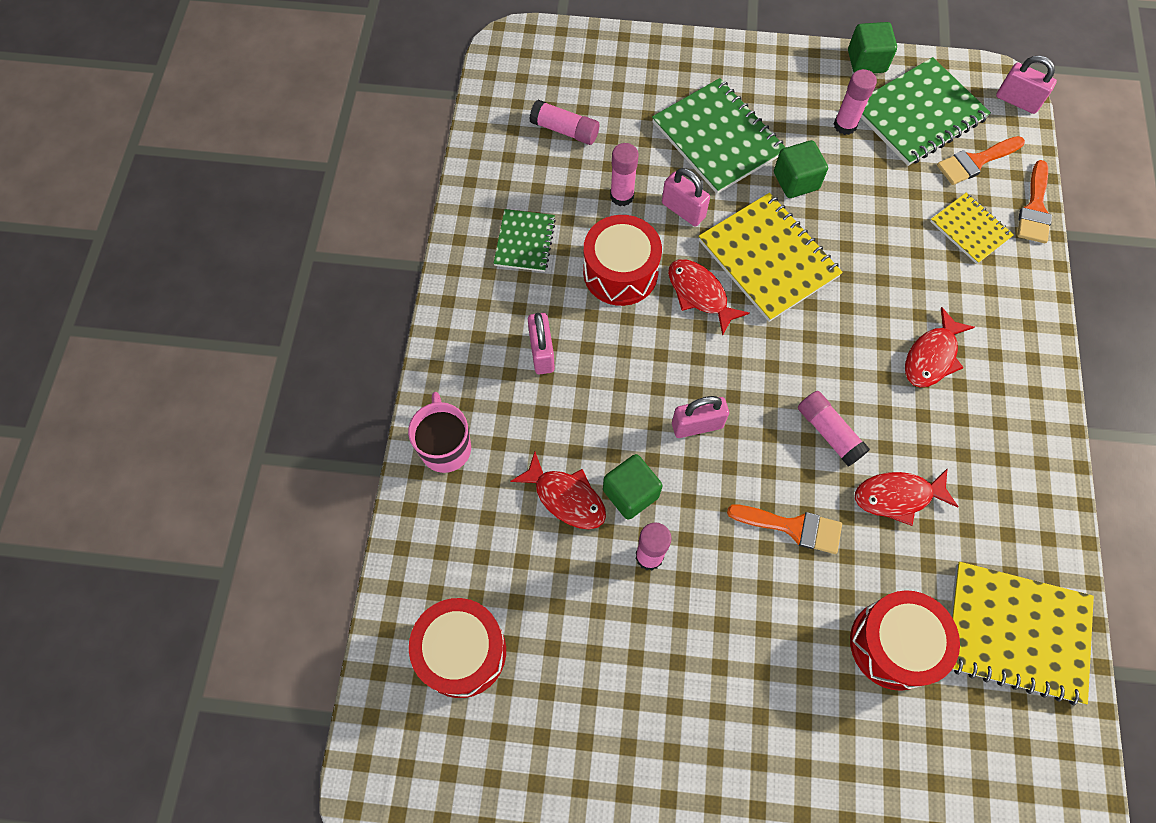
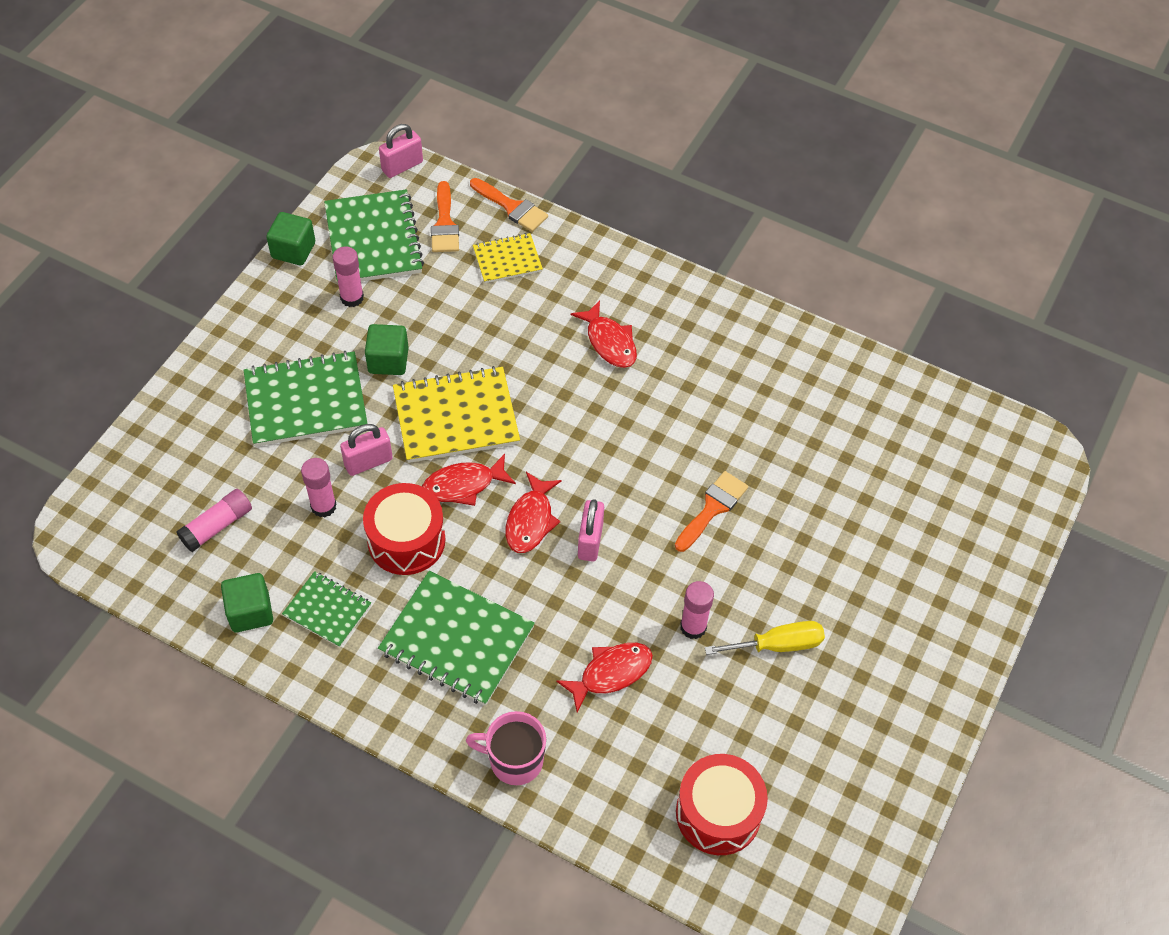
camera: 70 degrees left, 10 degrees down
(542, 353) = (457, 640): pink padlock -> green notebook
(630, 493) = (630, 619): green cube -> green cube (250, 612)
(667, 649) = (778, 645): none -> yellow screwdriver
(829, 432) = (642, 445): pink glue stick -> none
(894, 644) = (835, 481): red drum -> none
(898, 496) = (718, 423): red fish -> red fish (530, 520)
(1016, 632) = (856, 397): yellow notebook -> none

